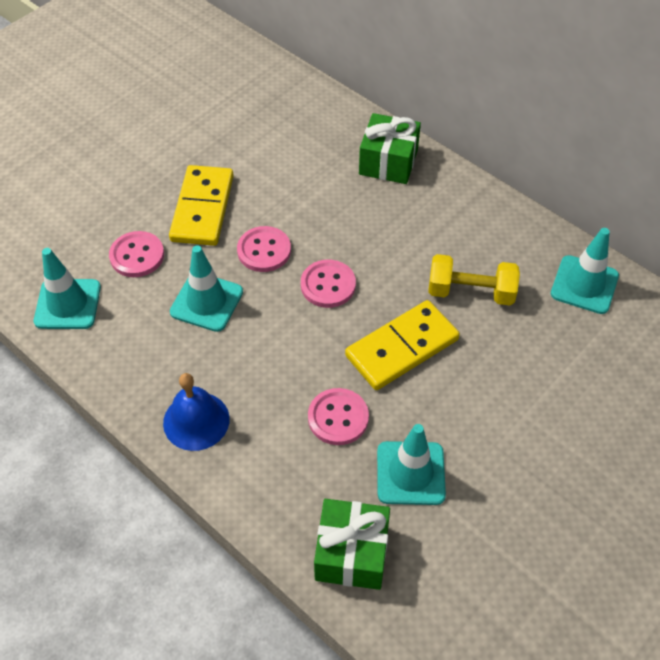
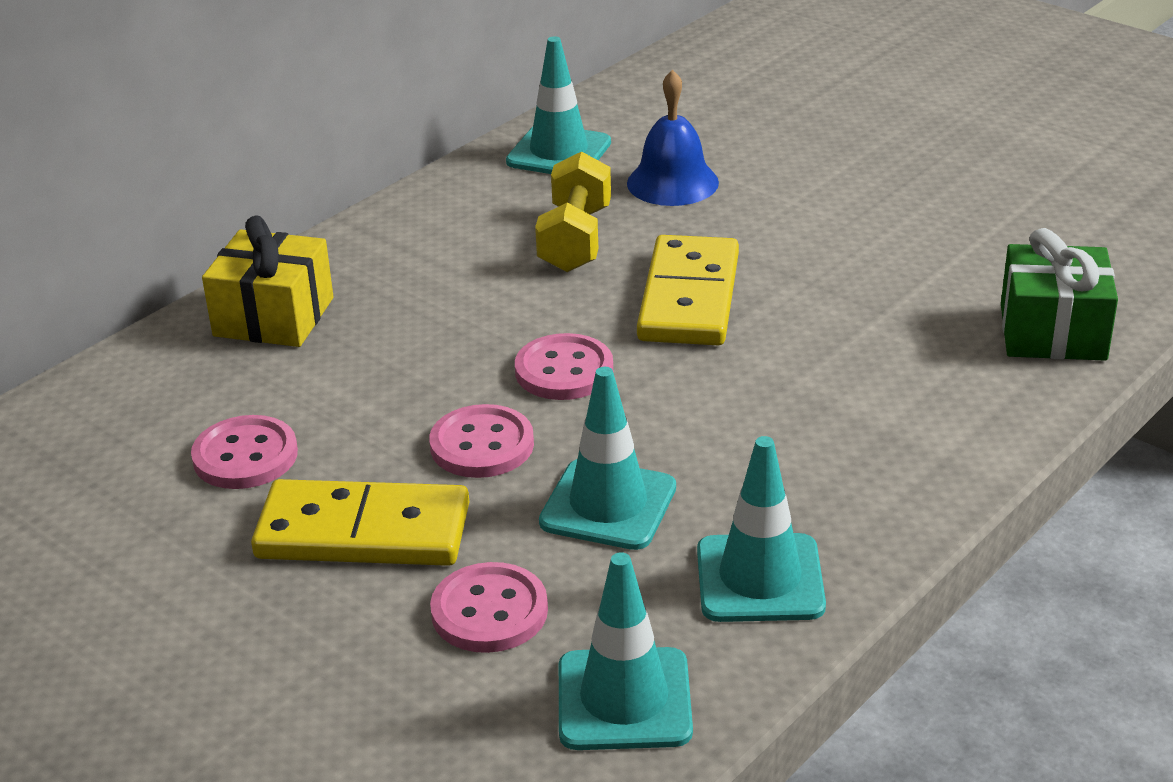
camera: 90 degrees left, 20 degrees down
(196, 421) = (870, 494): blue bell -> blue bell (672, 182)
(338, 418) = (831, 351): pink button -> pink button (245, 456)
(388, 162) = (274, 317): green gift -> yellow gift
(402, 347) = (688, 297): yellow domino -> yellow domino turned 45 degrees clockwise
(410, 473) = (910, 287): turquoise traffic cone -> turquoise traffic cone (760, 579)

